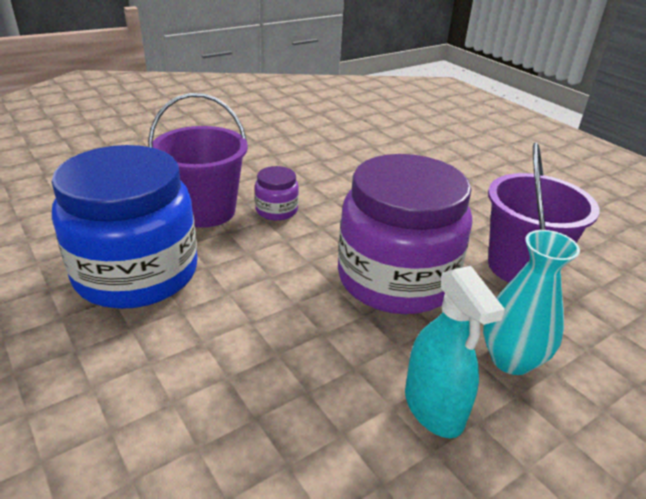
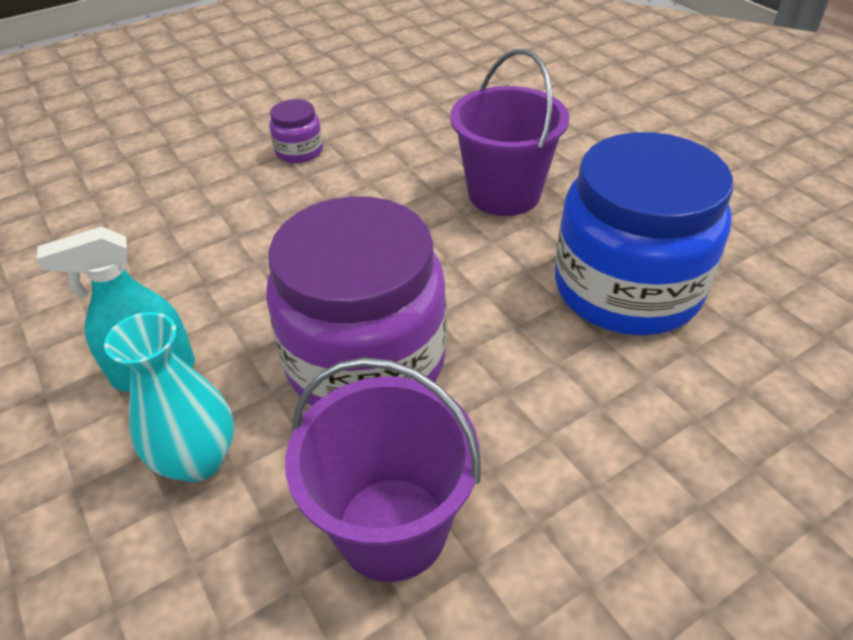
camera: 95 degrees right, 10 degrees up
(136, 273) = (383, 167): blue jar -> blue jar (627, 288)
(276, 210) = (517, 250): purple jar -> purple jar (299, 151)

